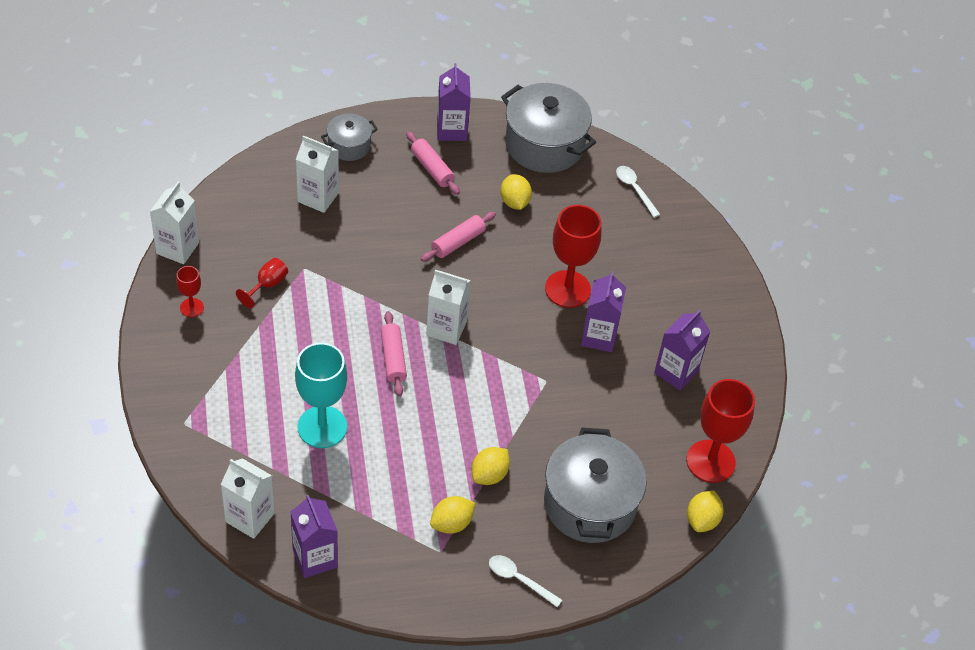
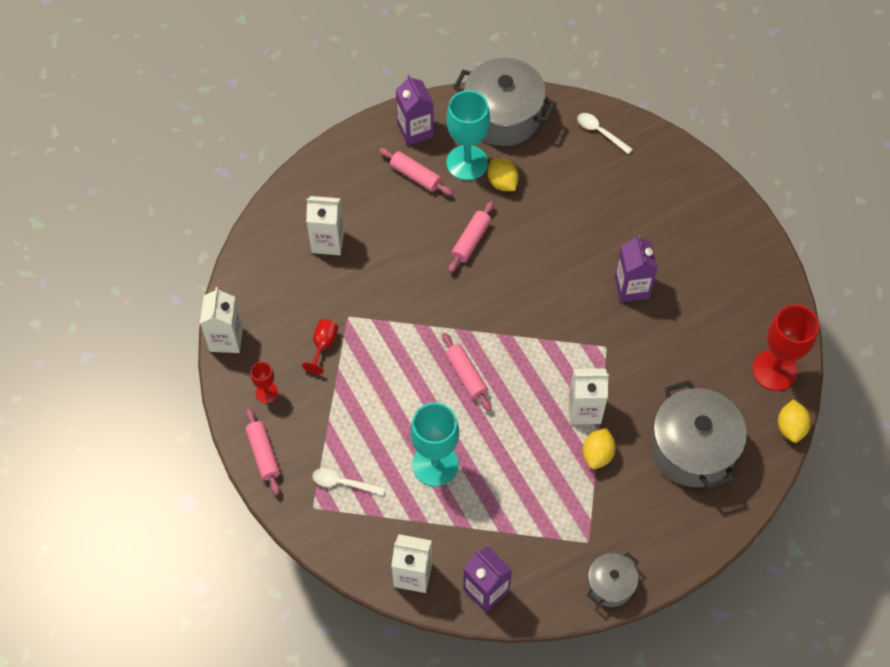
camera: 15 degrees left, 10 degrees up
(160, 359) = (263, 454): none -> pink rolling pin
(349, 146) = (332, 180): grey pot -> grey pot (610, 584)
(446, 328) = (498, 328): white carton -> white carton (584, 410)
(451, 523) = (586, 512): yellow lemon -> none
(488, 173) = (467, 163): none -> turquoise goblet
(519, 579) = (665, 542): white spoon -> white spoon (343, 483)
(567, 289) = (585, 251): red goblet -> none
(676, 372) = (710, 297): purple carton -> none

